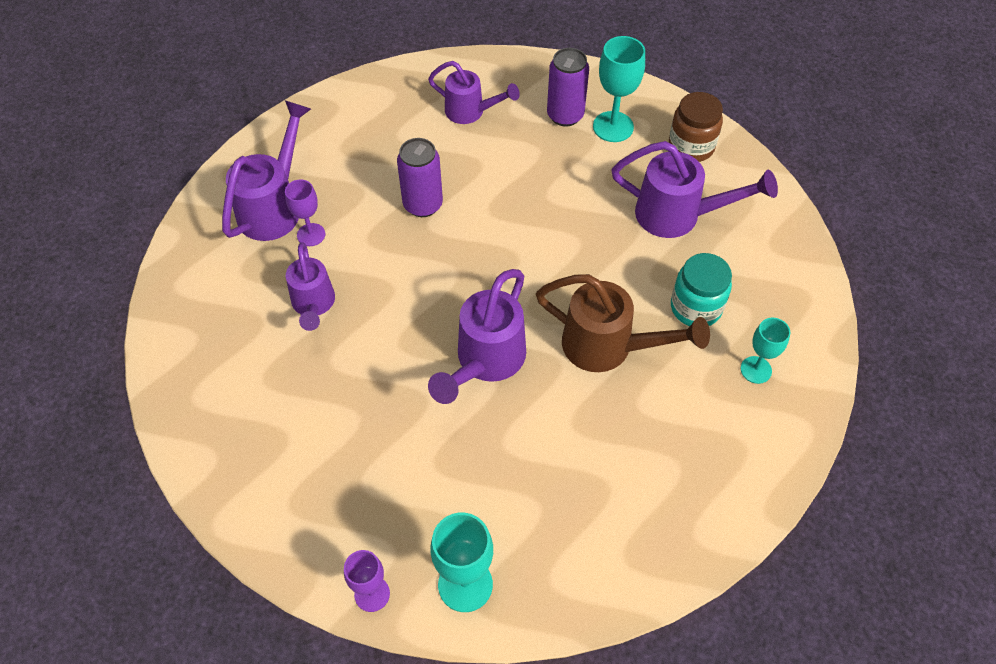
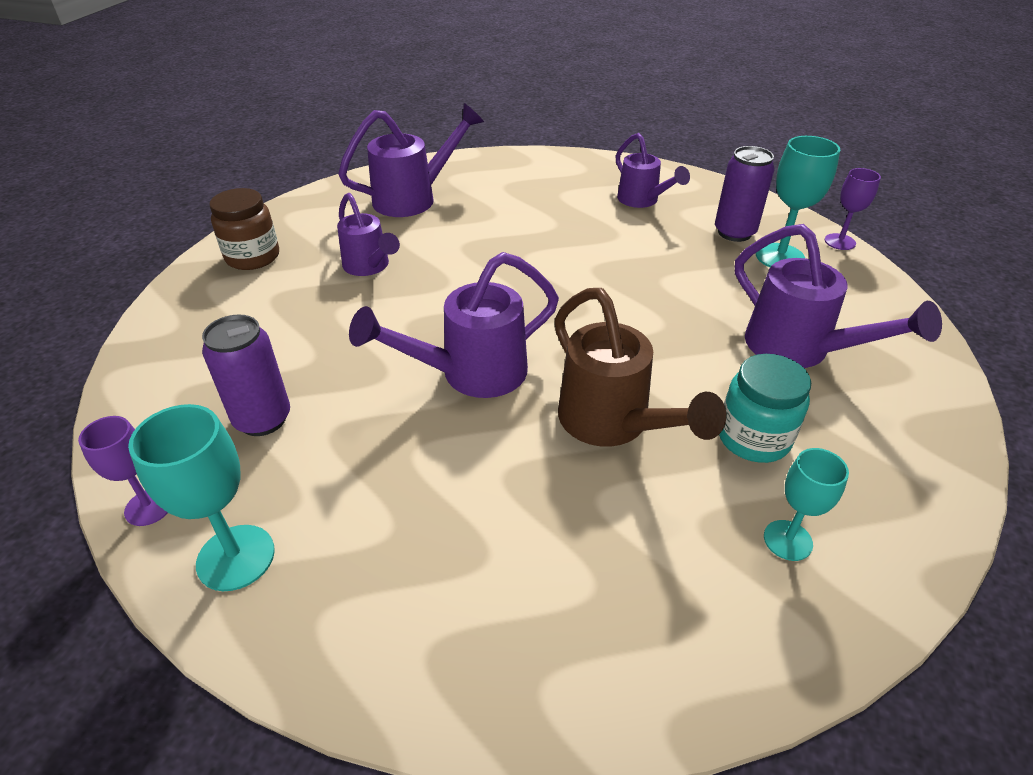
camera: 35 degrees right, 15 degrees down
(311, 235) = (421, 224): purple goblet -> purple goblet (840, 242)
(313, 305) = (370, 267): purple watering can -> purple watering can turned 60 degrees counterclockwise
(423, 205) = (535, 241): purple can -> purple can (263, 419)
(691, 147) = (861, 302): brown jar -> brown jar (253, 257)

